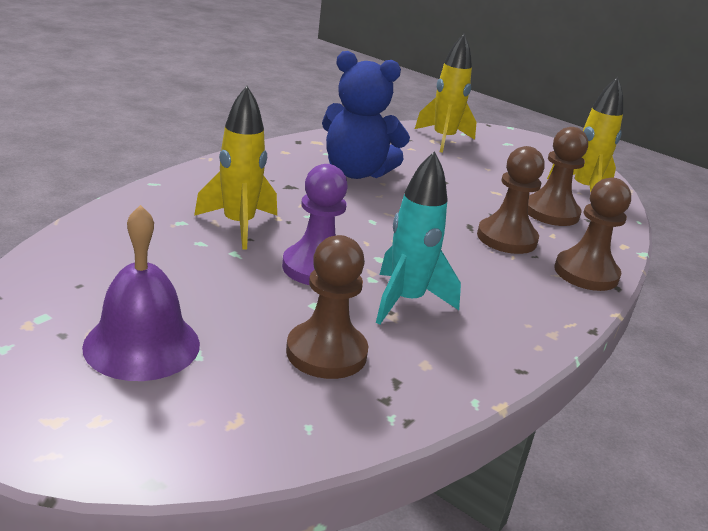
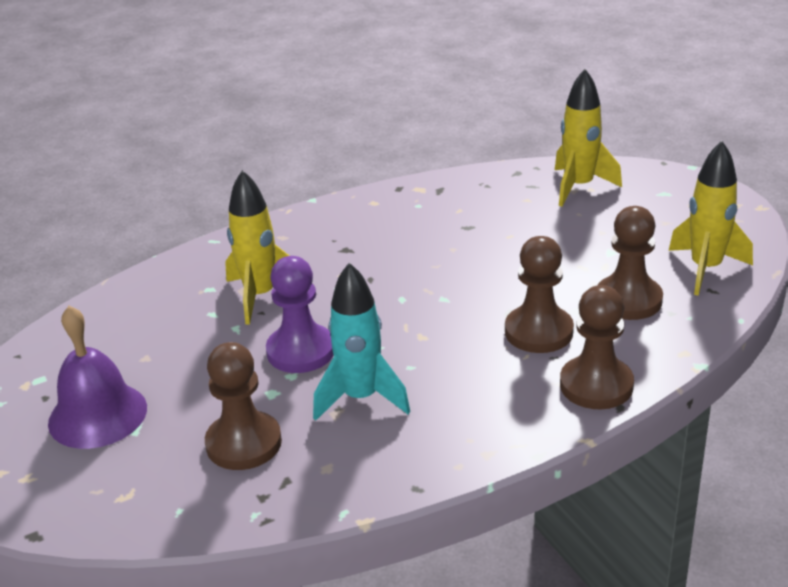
camera: 30 degrees right, 5 degrees up
(356, 172) = (433, 233): blue teddy bear -> none

